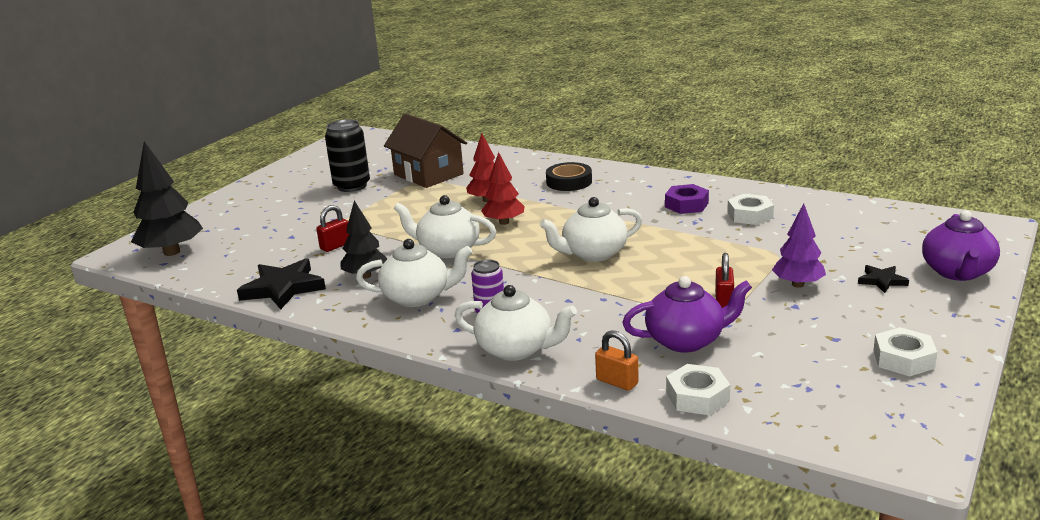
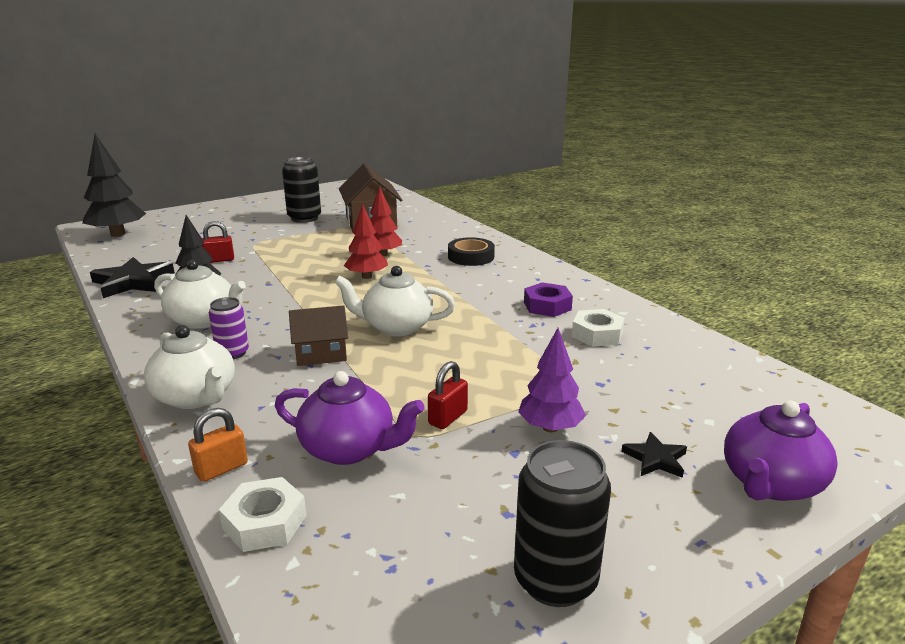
camera: 25 degrees right, 0 degrees up
(448, 250) = (289, 287): white teapot -> none
(564, 290) = (321, 353): none -> brown house
(617, 382) = (221, 468): orange padlock -> orange padlock turned 75 degrees clockwise
(903, 359) = (555, 580): white nut -> black can

